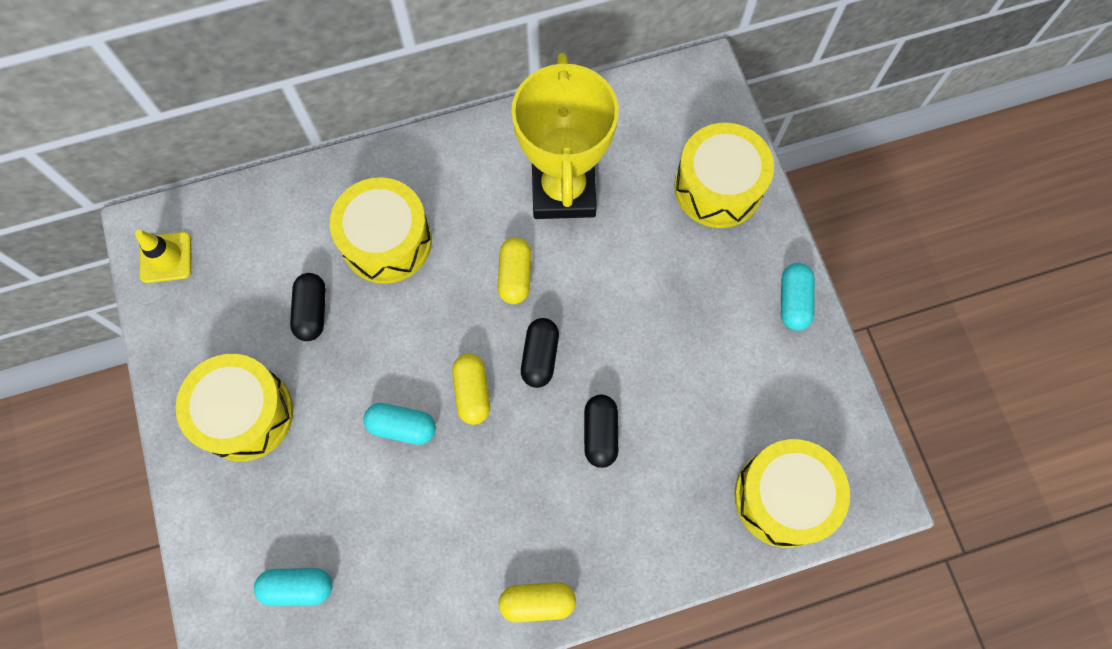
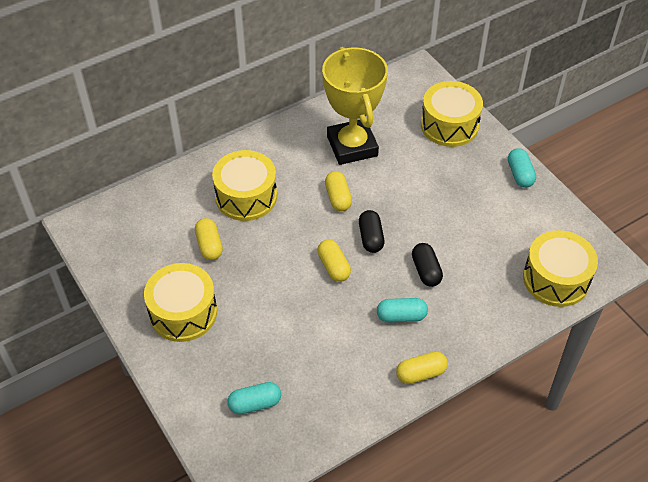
camera: 15 degrees left, 20 degrees down
(166, 257) = (97, 236): yellow traffic cone -> none
(312, 311) = (209, 245): black capsule -> yellow capsule
(402, 426) = (293, 296): turquoise capsule -> turquoise capsule (401, 316)

